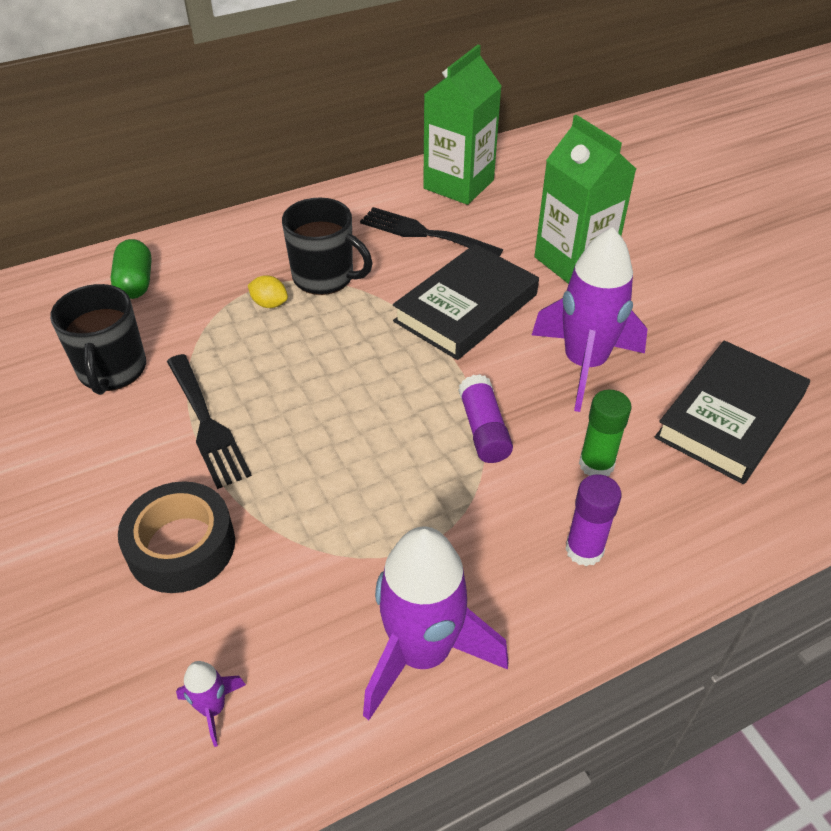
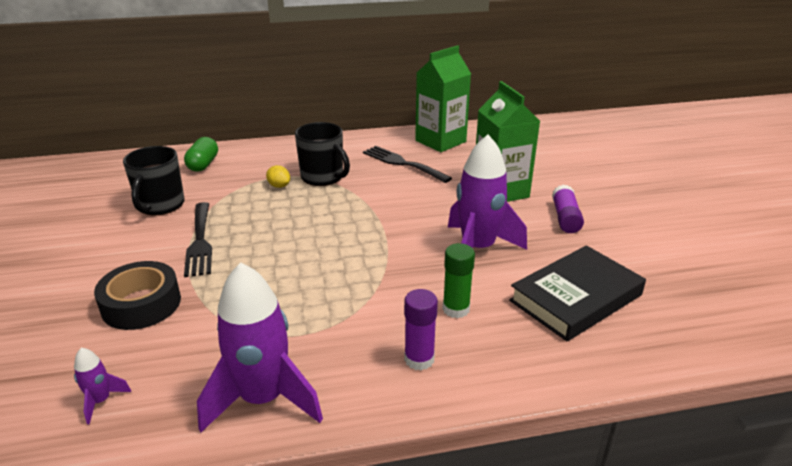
camera: 15 degrees right, 15 degrees down
(466, 308) = (409, 206): black book -> none
(483, 429) = (383, 275): purple glue stick -> purple glue stick (565, 218)

